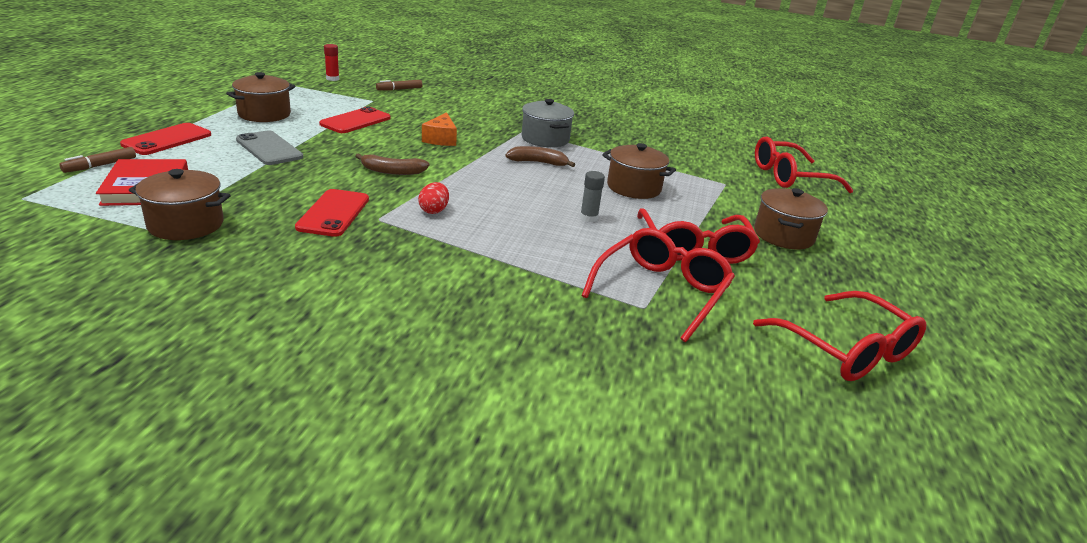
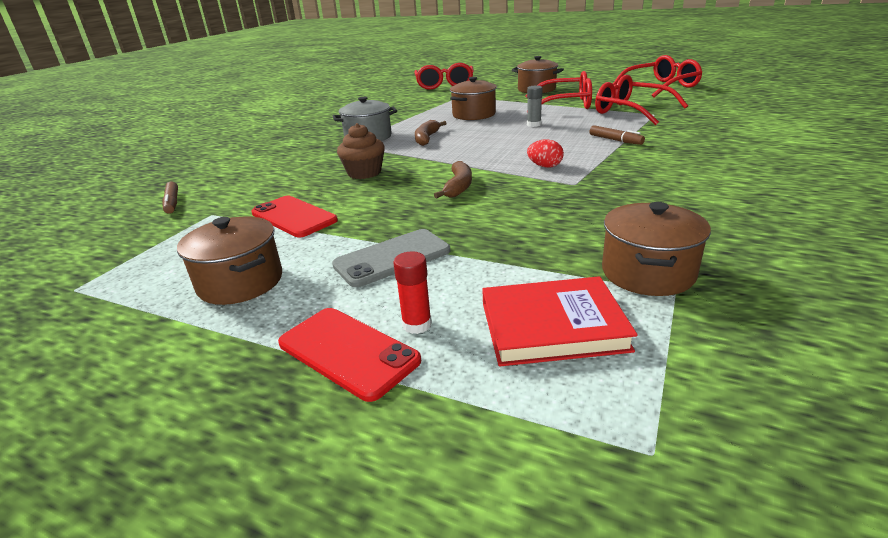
camera: 75 degrees left, 0 degrees up
(100, 165) = (478, 397): brown marker -> brown marker (615, 140)
(332, 79) = (82, 250): red glue stick -> red glue stick (417, 324)
(333, 213) = (572, 202): red phone -> none
(441, 139) = (364, 173): orange cheese -> brown cupcake

